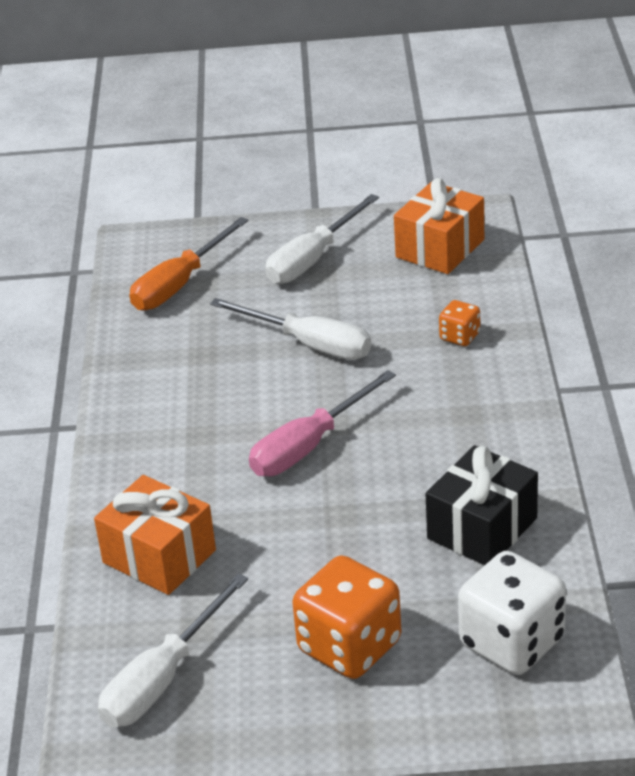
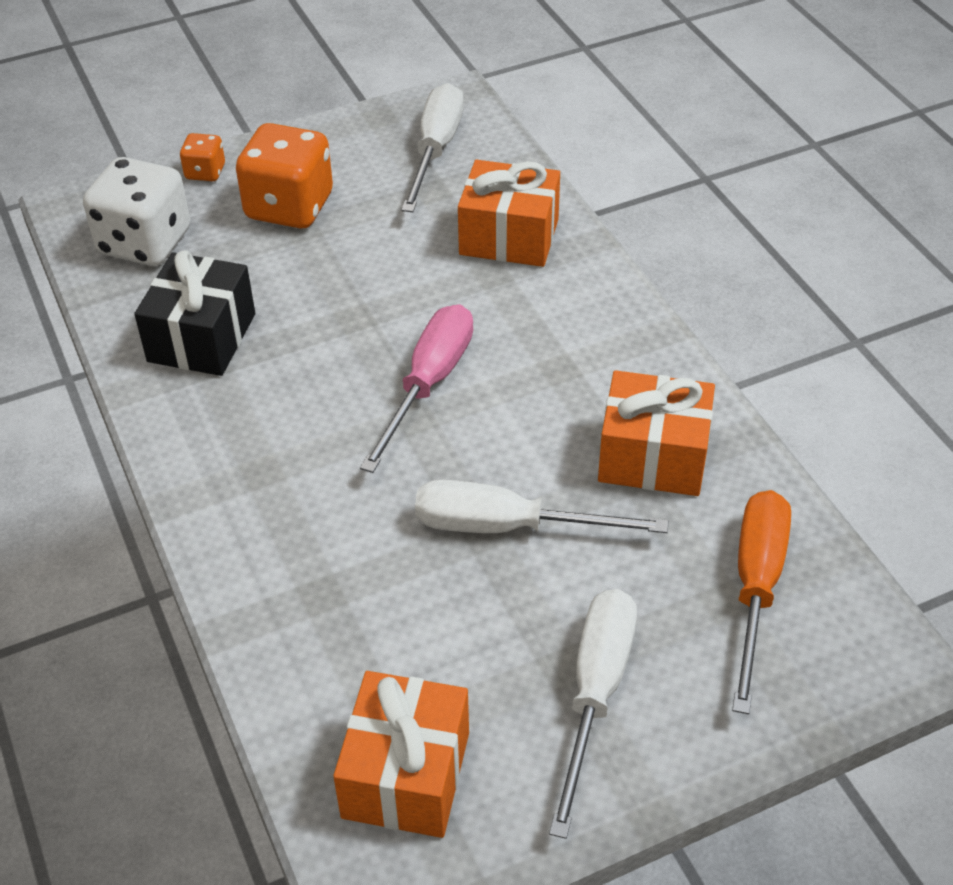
camera: 155 degrees right, 10 degrees up
(181, 362) = (653, 456): none -> orange gift
(460, 337) = (311, 592): orange dice -> orange dice (205, 172)

